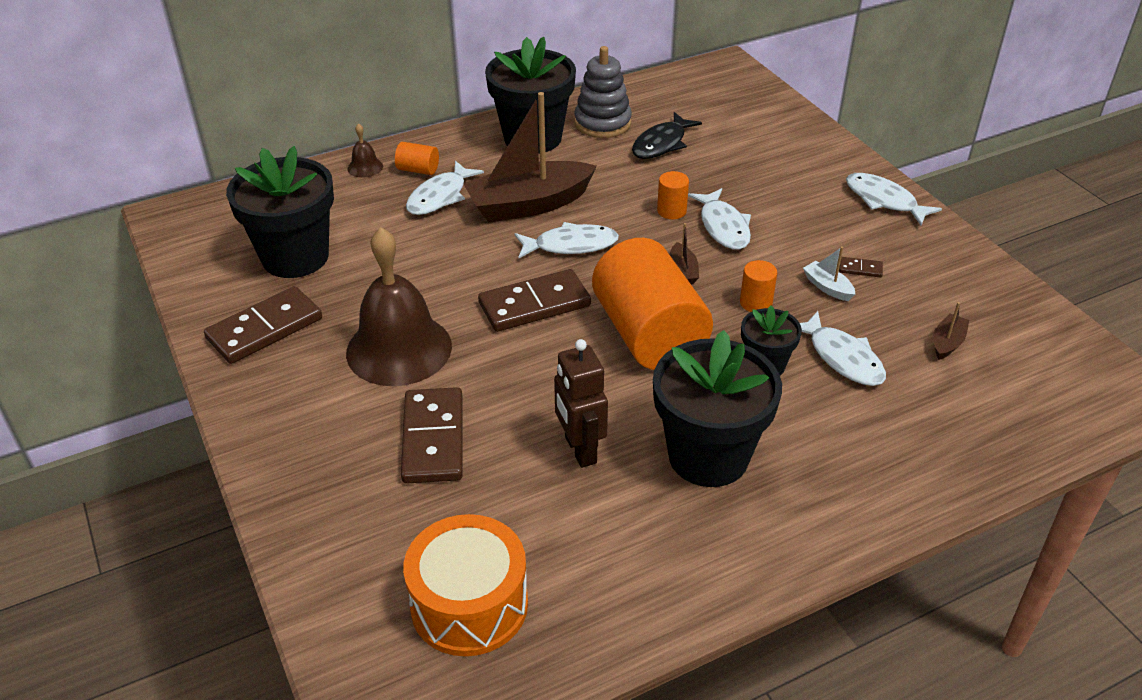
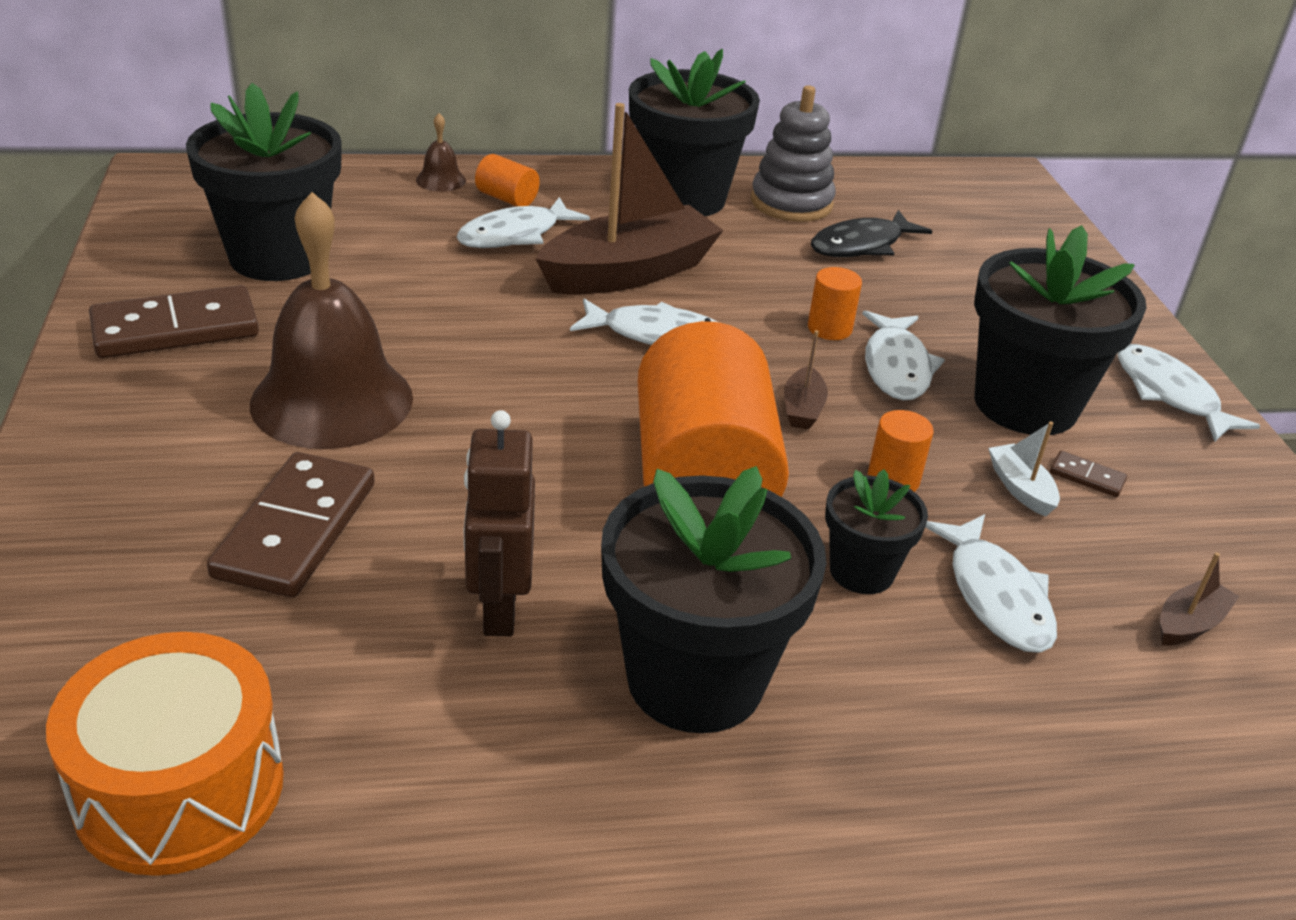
camera: 15 degrees right, 5 degrees down
(529, 205) = (629, 272): brown boat -> brown boat turned 150 degrees clockwise
(534, 305) = (558, 395): brown domino -> none
(807, 231) = (1025, 404): none -> black flower pot

